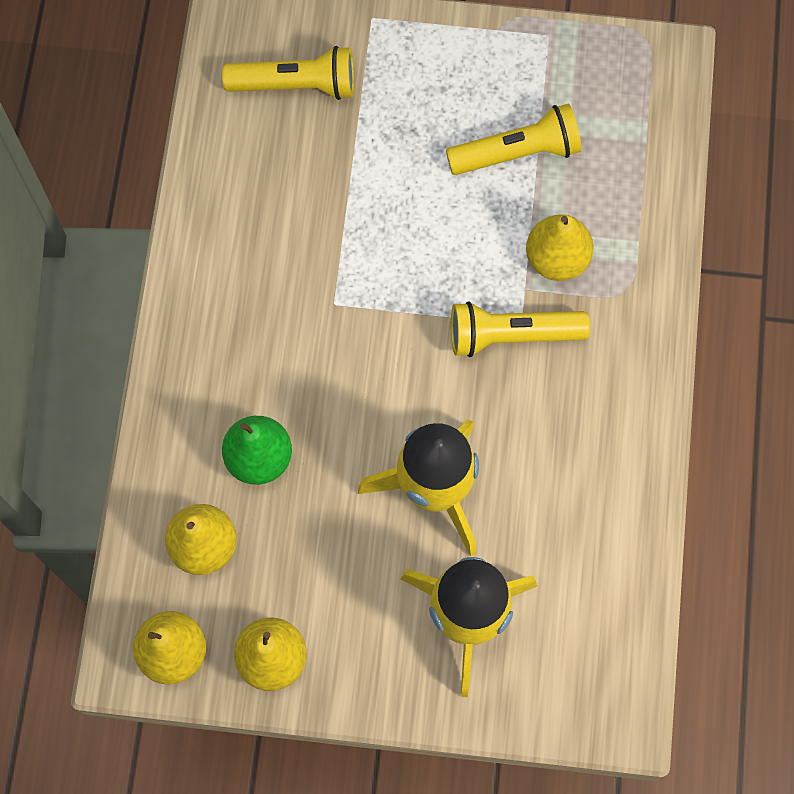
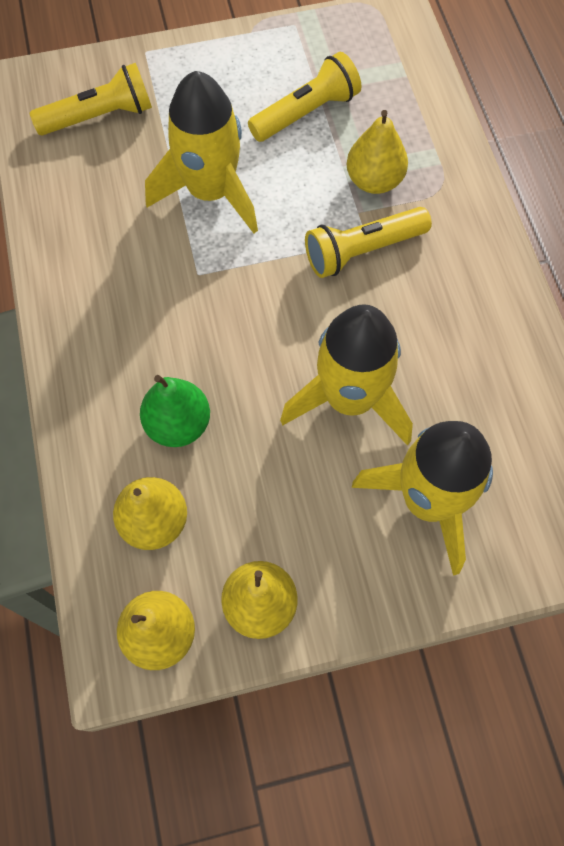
camera: 20 degrees left, 5 degrees down
(380, 215) = (210, 192): none -> yellow rocket

